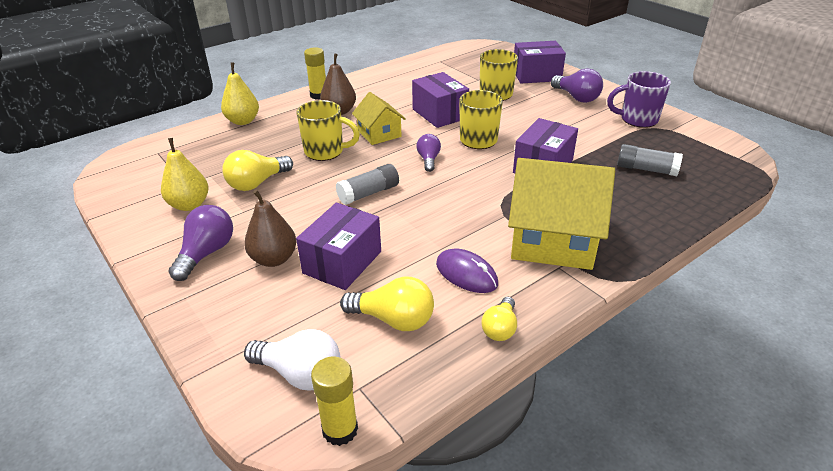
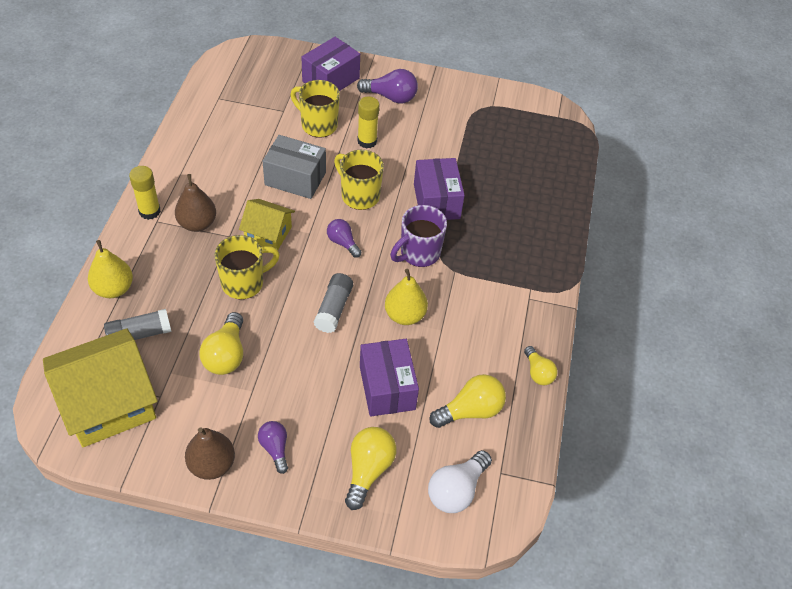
camera: 45 degrees left, 15 degrees up
(189, 205) = (195, 414): yellow pear -> yellow pear (405, 315)
(206, 253) = (275, 449): purple light bulb -> purple light bulb, size x0.64
(249, 309) = (368, 470): none -> yellow light bulb
(274, 259) = (334, 418): brown pear -> brown pear (212, 464)
(300, 374) = (456, 490): white light bulb -> white light bulb turned 150 degrees clockwise
(340, 429) = (518, 506): yellow glue stick -> yellow glue stick (367, 141)
(439, 114) = (295, 178): purple box -> grey box
(466, 274) = (479, 342): purple mouse -> none
(553, 240) = (506, 275): yellow house -> yellow house (108, 403)
(637, 119) = (460, 104): purple mug -> purple mug (419, 253)
(646, 169) = (509, 164): grey glue stick -> grey glue stick (139, 334)

